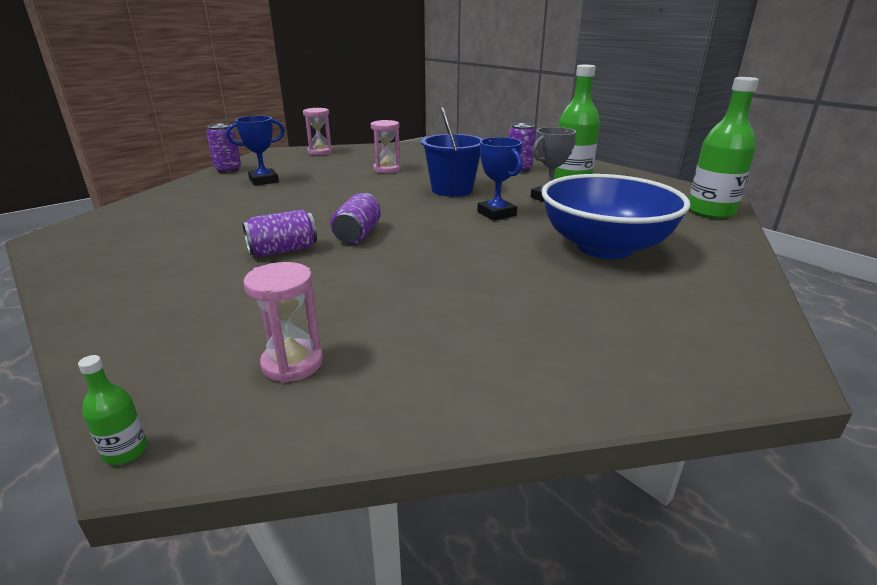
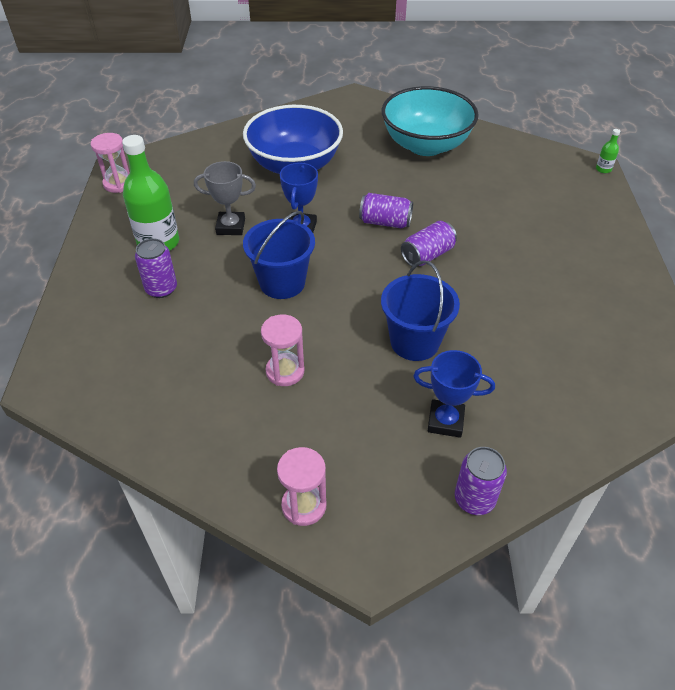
camera: 140 degrees left, 20 degrees up
(283, 250) = (493, 262): purple can -> purple can (385, 222)
(292, 363) = (530, 175): pink hourglass -> pink hourglass (118, 184)
(315, 196) = (414, 342): none -> blue bucket
(512, 337) = (426, 145): none -> turquoise bowl
(710, 212) = (166, 157): green bottle -> none

